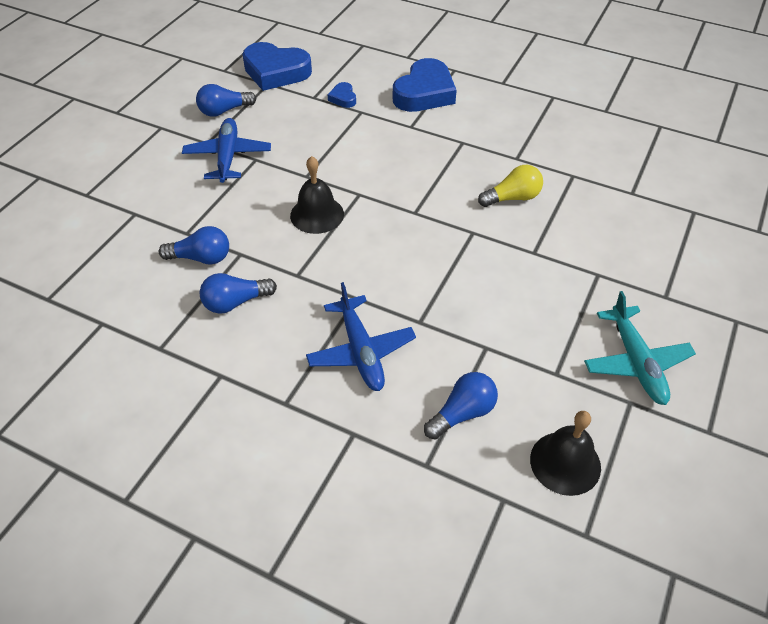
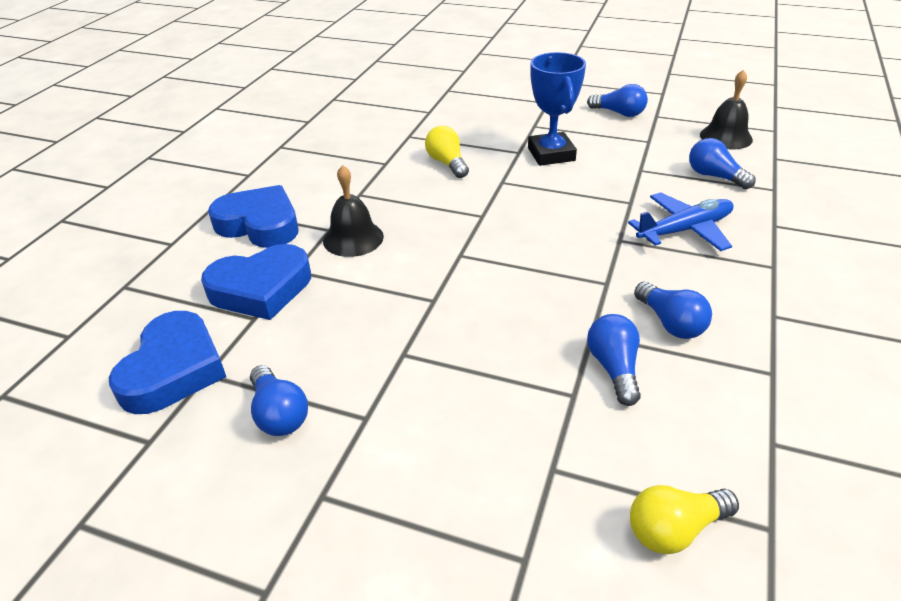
camera: 95 degrees left, 10 degrees down
(70, 256) = (675, 529): none -> yellow light bulb
(228, 156) = (400, 385): blue plane -> none
(317, 214) = (504, 281): black bell -> black bell (353, 238)
(343, 98) = (261, 289): blue heart -> blue heart, size x2.19
(526, 277) = (551, 154): none -> blue trophy
(636, 362) = (619, 113): turquoise plane -> blue light bulb

